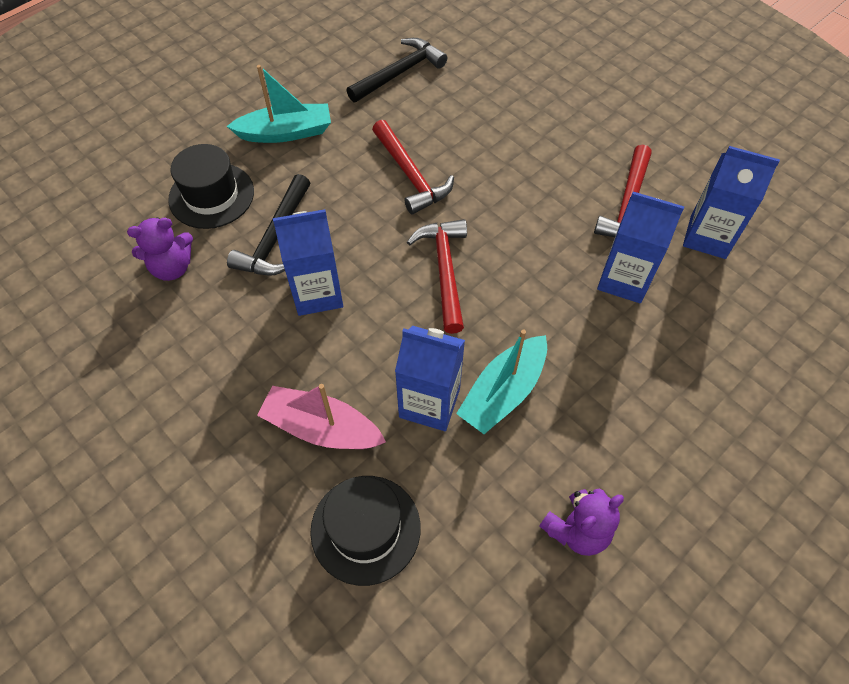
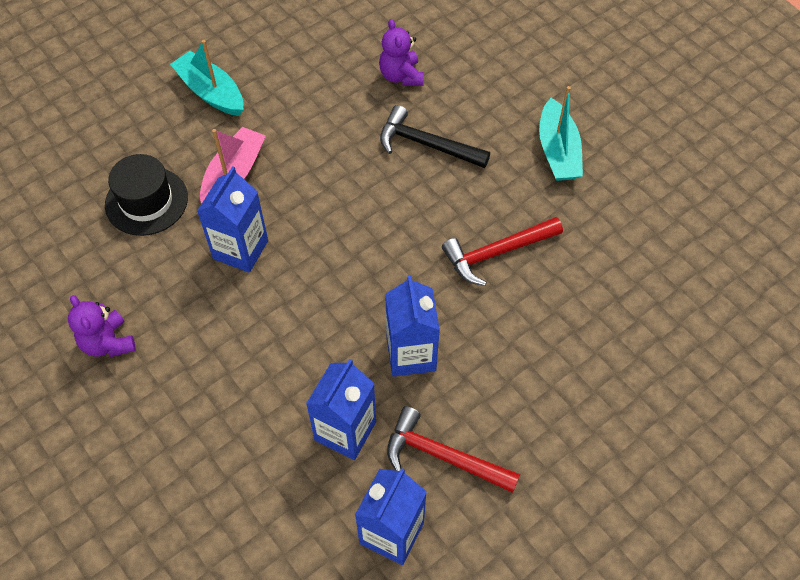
camera: 95 degrees right, 0 degrees up
(211, 195) = (479, 98): black hat -> none
(317, 293) = (362, 174): blue carton -> blue carton (411, 354)
(399, 73) = (650, 252): black hammer -> none
(444, 271) = (374, 272): red hammer -> none
(503, 392) = (240, 305): turquoise boat -> turquoise boat (211, 92)

